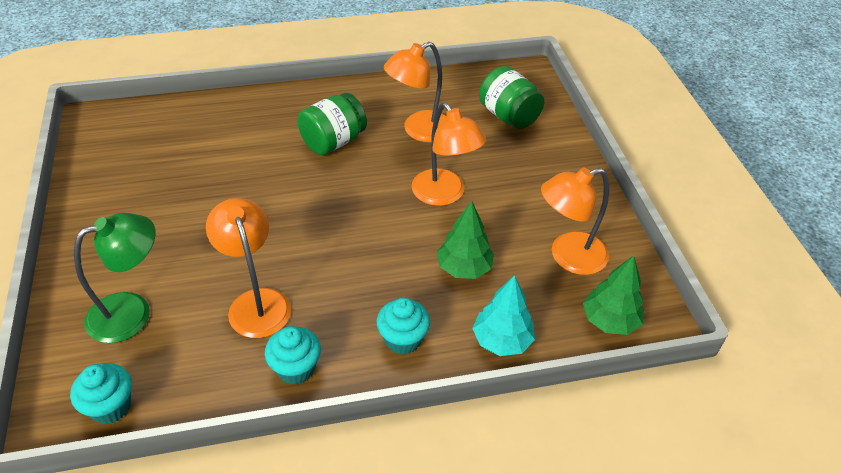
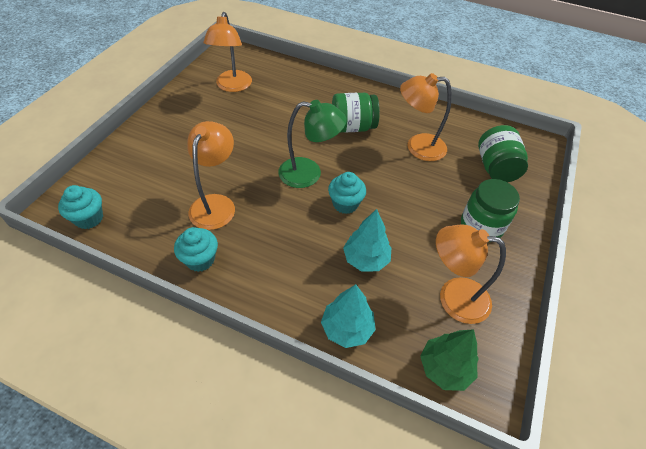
camera: 35 degrees right, 5 degrees up
(132, 312) = (148, 170): green lamp -> green lamp (309, 174)
(403, 339) = (280, 283): turquoise cupcake -> turquoise cupcake (345, 204)
(444, 195) = (397, 200): orange lamp -> orange lamp (232, 86)
(464, 268) = (366, 259): green tree -> turquoise tree
(539, 178) = (481, 226): none -> green jar

